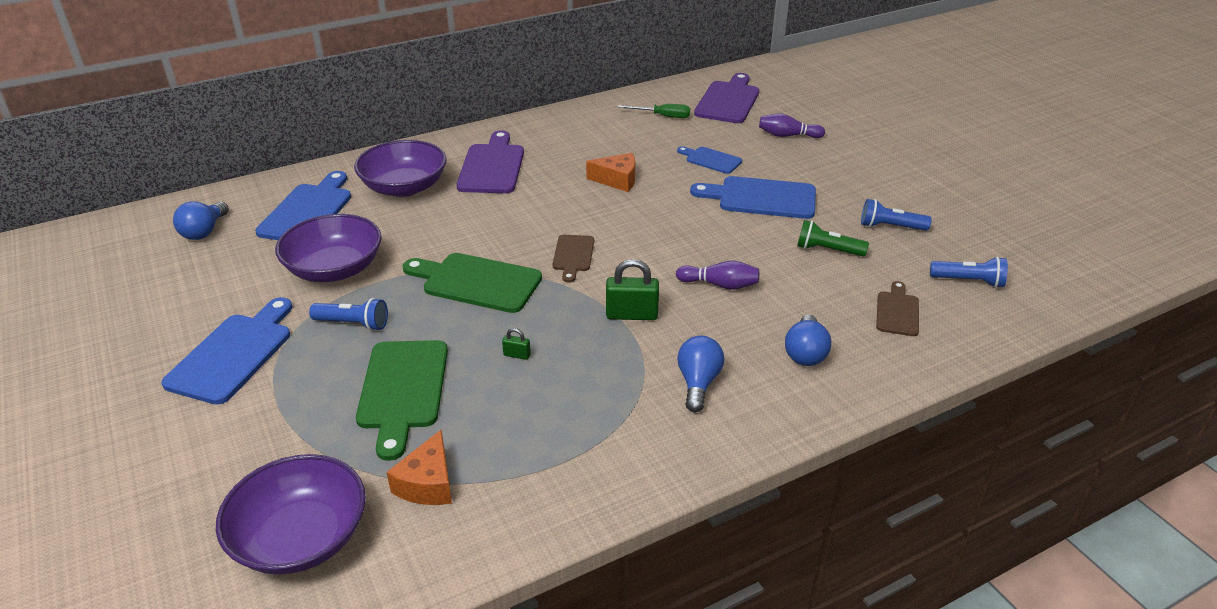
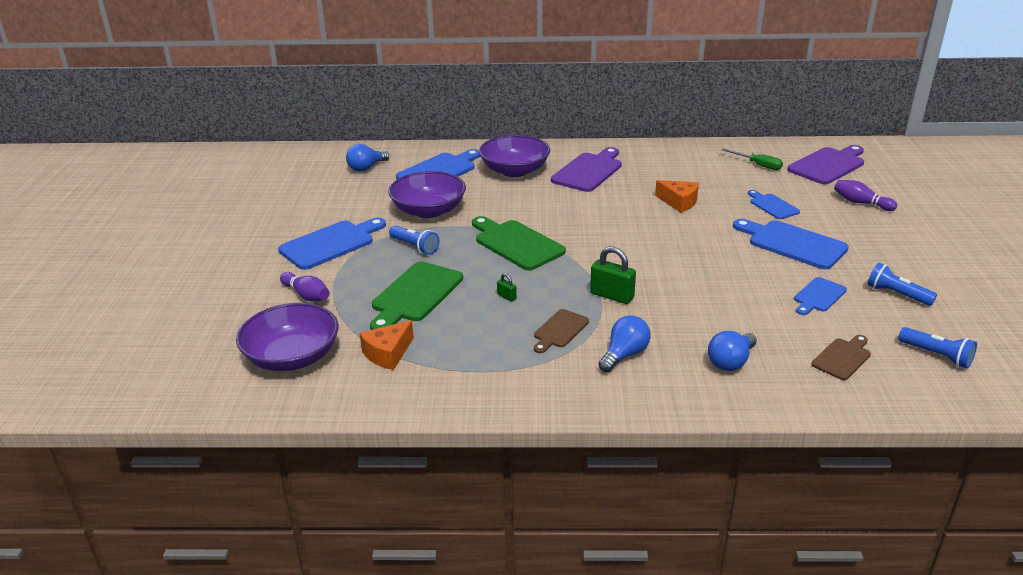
camera: 30 degrees right, 5 degrees down
(573, 255) = (600, 245): brown cutting board -> brown cutting board (559, 330)
(720, 285) = (700, 295): purple bowling pin -> purple bowling pin (306, 295)
(827, 250) = (818, 296): green flashlight -> blue cutting board

